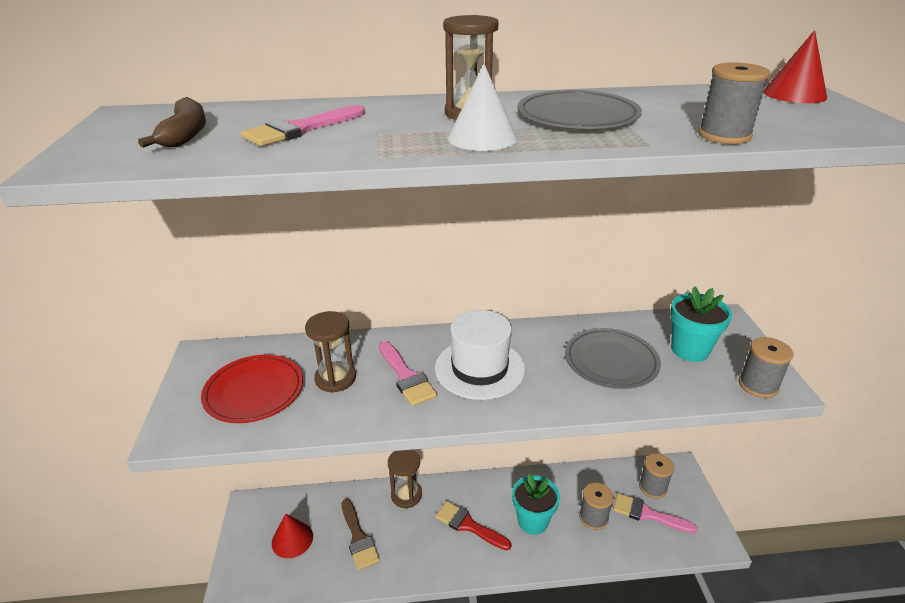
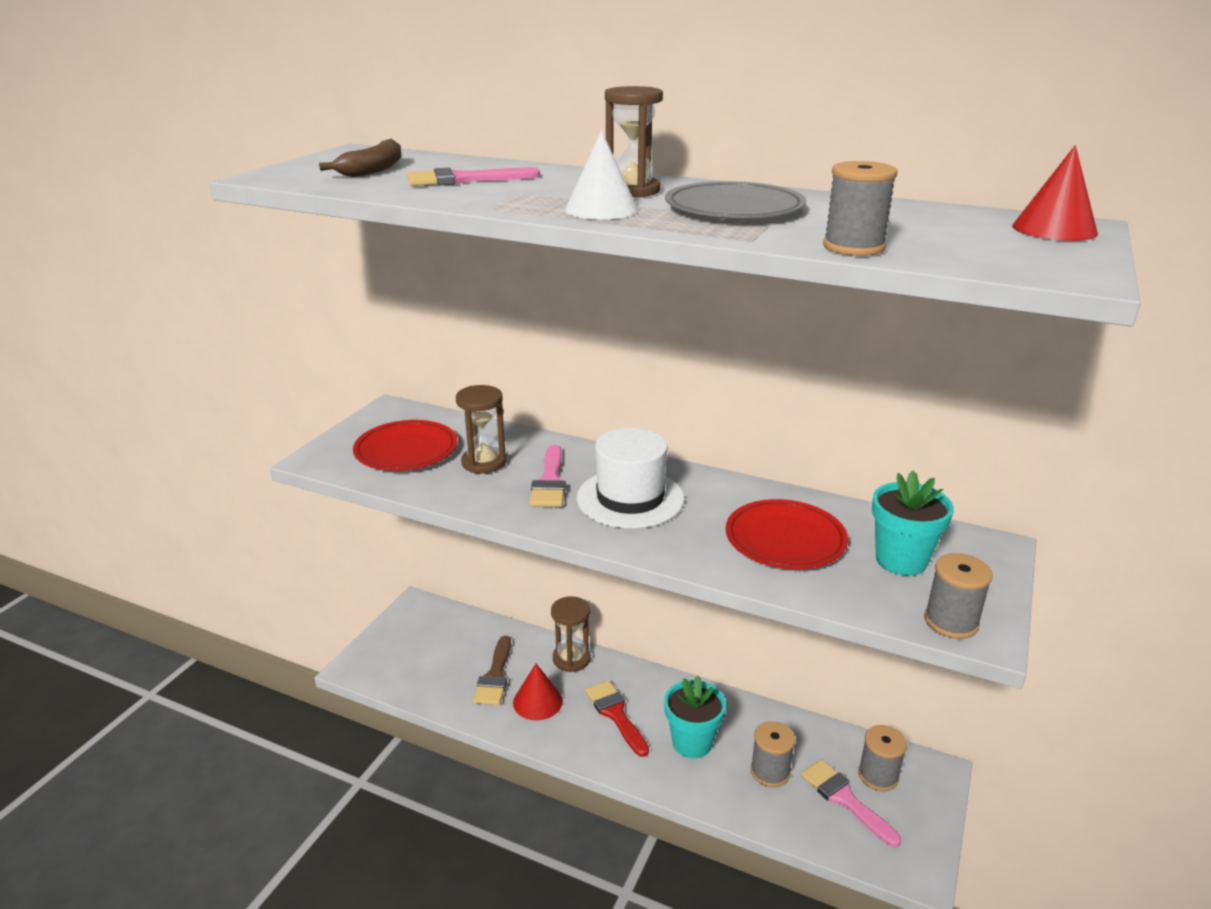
camera: 30 degrees right, 5 degrees down
(292, 539) = (433, 650): red cone -> red cone (537, 701)
(611, 361) = (785, 539): grey plate -> red plate

